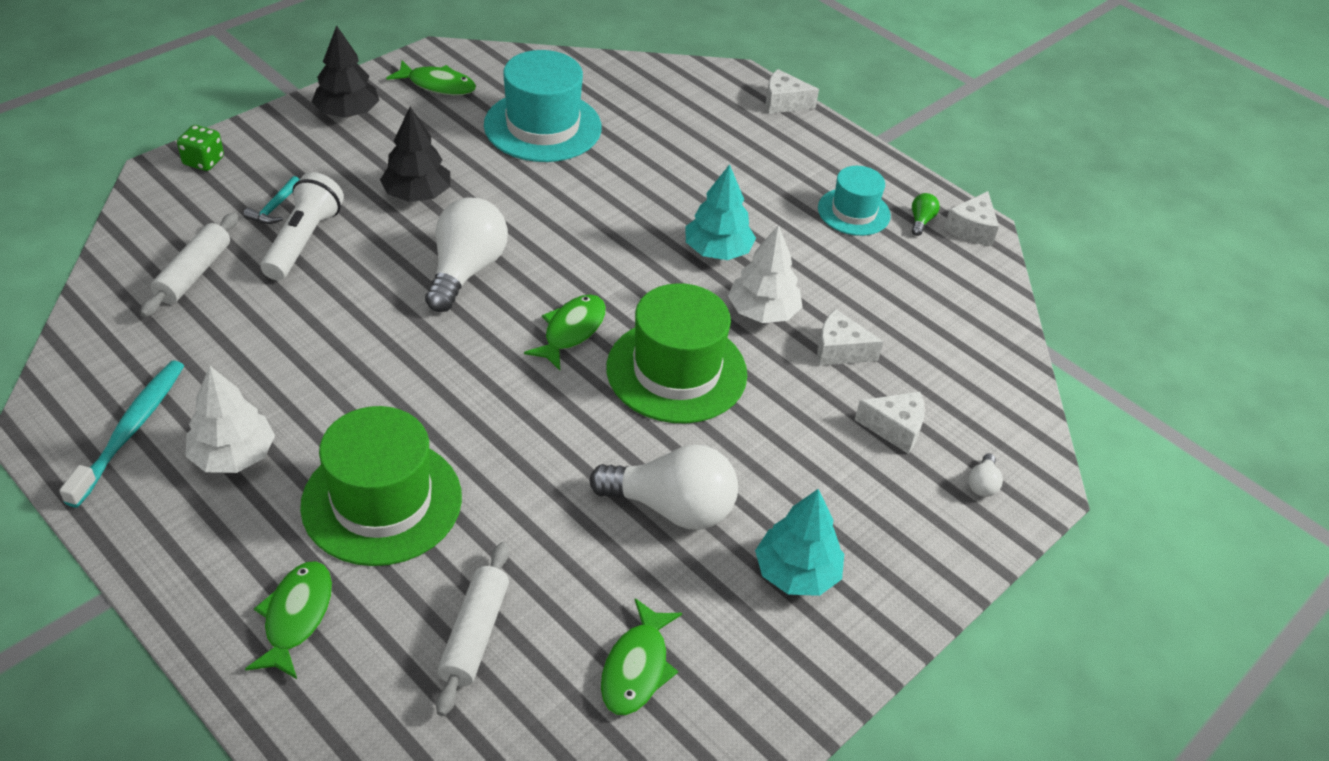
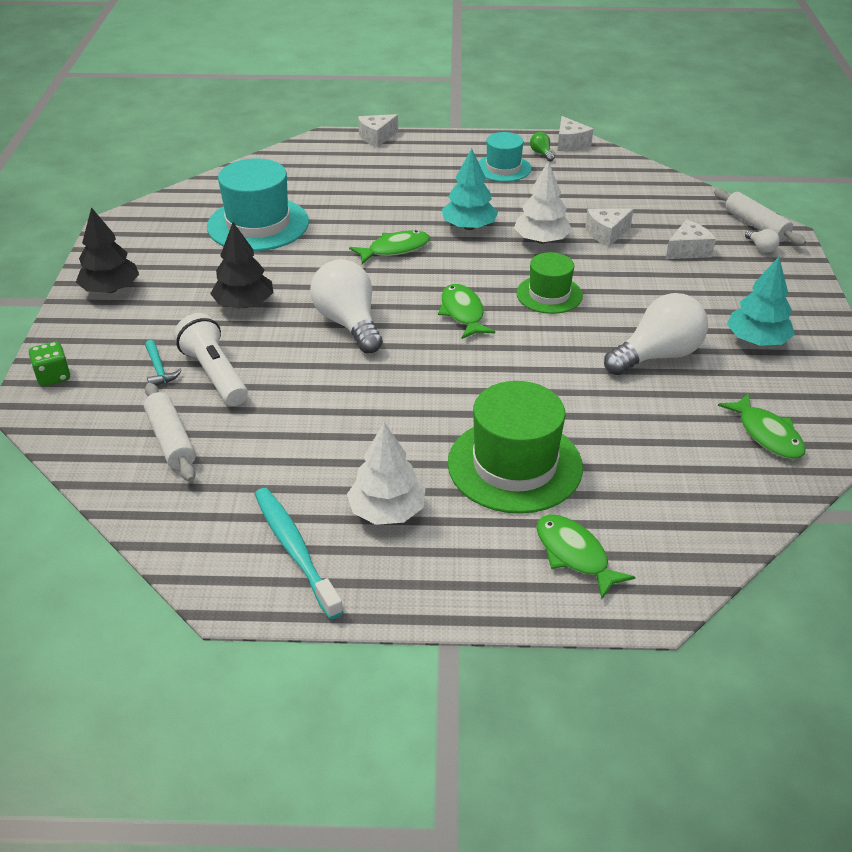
camera: 40 degrees left, 5 degrees down
(437, 85) = (147, 240): green fish -> green fish (395, 249)
(475, 634) = (674, 484): white rolling pin -> white rolling pin (756, 225)
(676, 371) = (549, 294): green hat -> green hat, size x0.60

